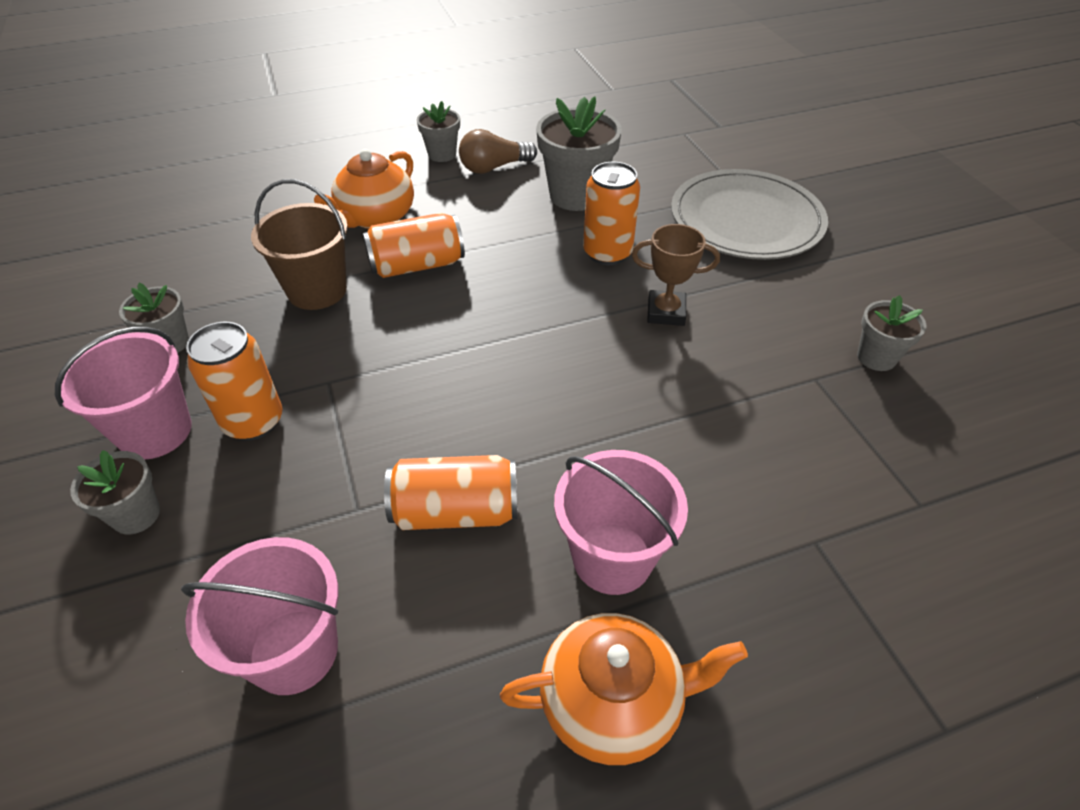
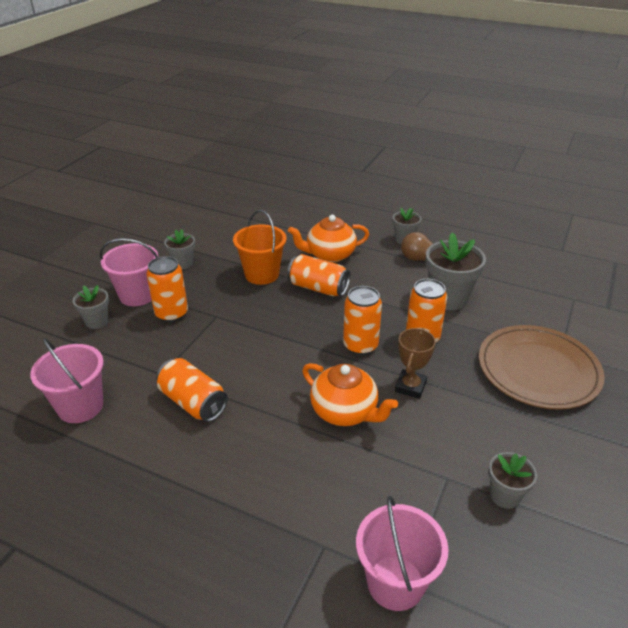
camera: 45 degrees right, 10 degrees down
(317, 290) = (262, 274): brown bucket -> orange bucket
(557, 302) = (360, 345): none -> orange can
(612, 558) = (224, 471): pink bucket -> pink bucket (395, 582)
(613, 702) = (148, 521): orange teapot -> orange teapot (345, 411)
(666, 312) = (410, 387): brown trophy -> brown trophy turned 60 degrees clockwise
(746, 220) = (538, 370): grey plate -> brown plate

